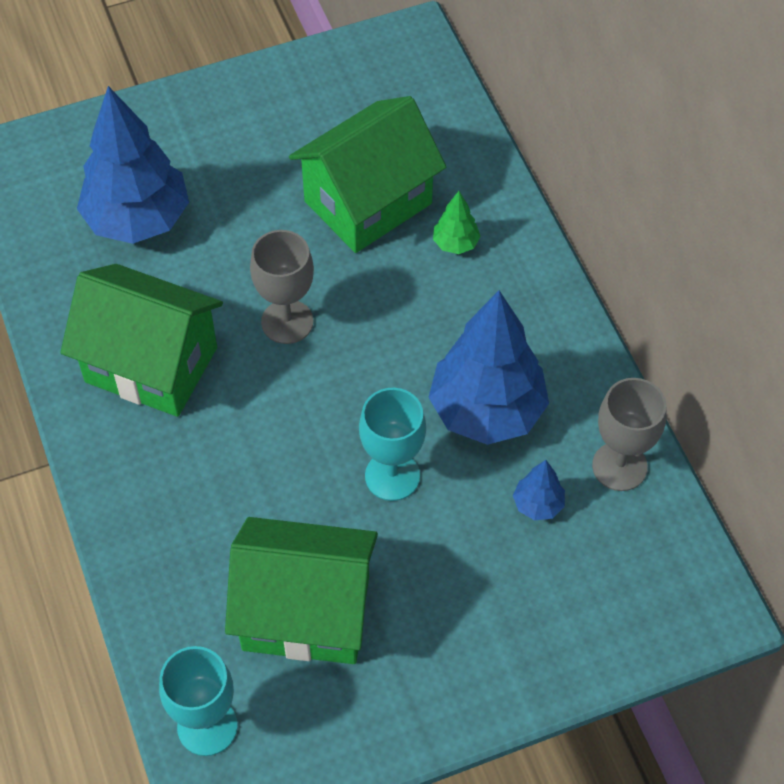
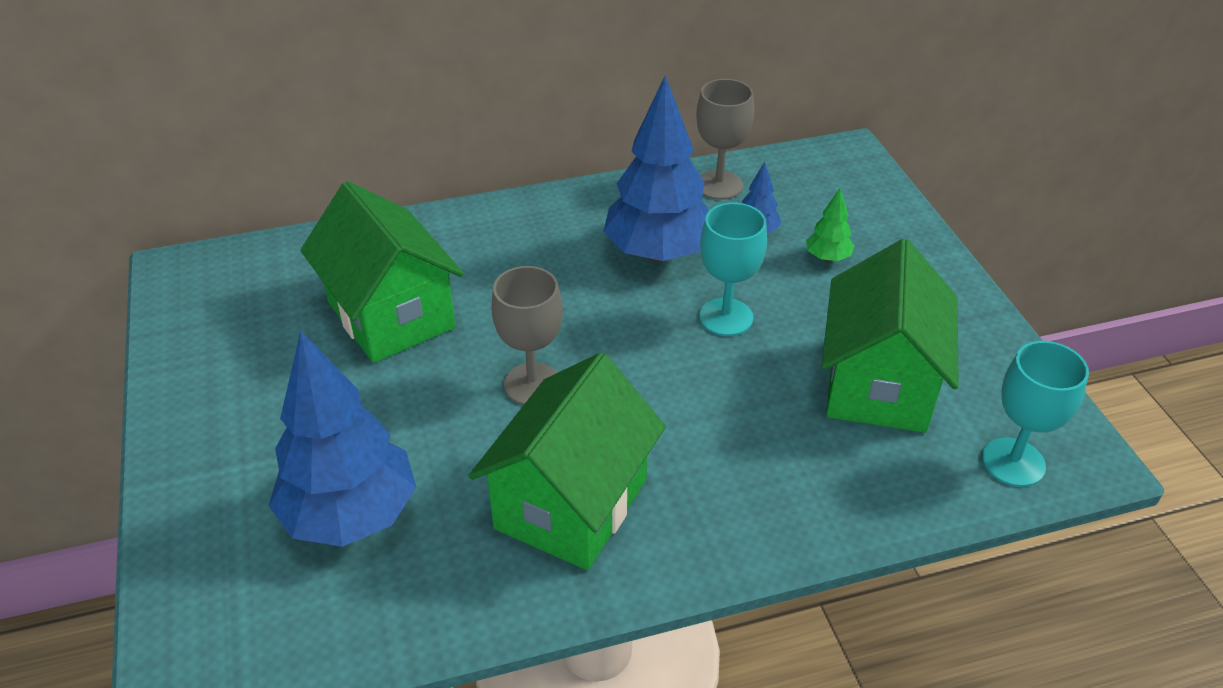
camera: 85 degrees left, 15 degrees down
(455, 243) = (462, 258): green tree -> green tree (827, 258)

